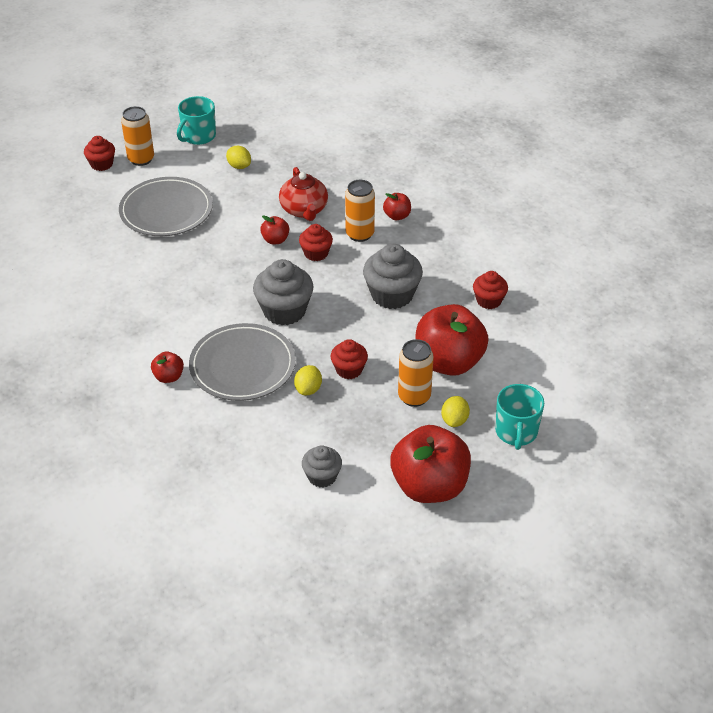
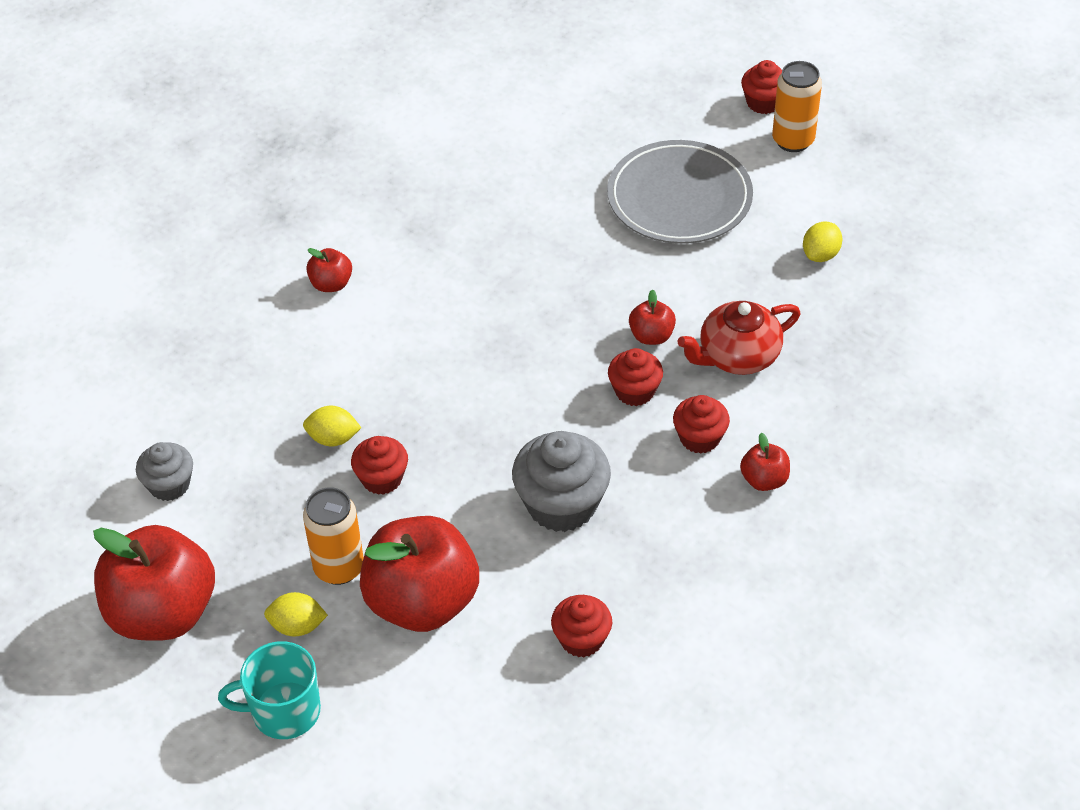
camera: 80 degrees right, 5 degrees up
(198, 136) = (879, 190): turquoise mug -> none
(242, 366) = (366, 356): grey plate -> none
(284, 311) = (492, 379): grey cupcake -> none
(360, 234) = (699, 438): orange can -> red cupcake

